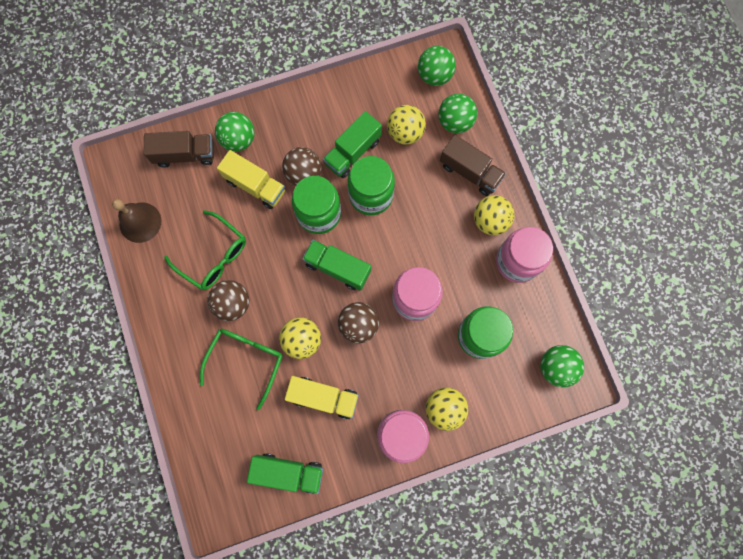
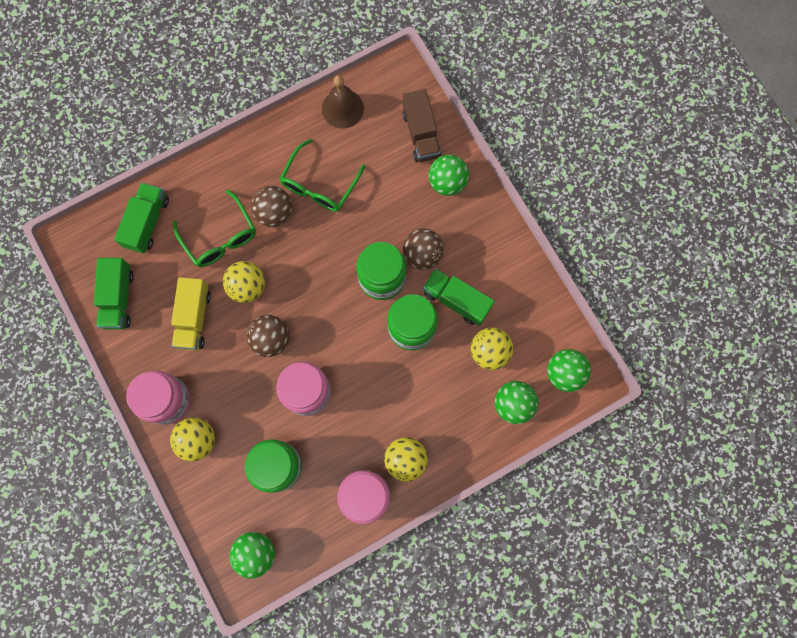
camera: 80 degrees right, 0 degrees up
(246, 360) = (220, 237): green glasses -> green glasses turned 45 degrees clockwise
(255, 186) = (400, 209): yellow truck -> none
(337, 268) = (327, 308): green truck -> green truck (147, 223)
(470, 172) = (457, 429): brown truck -> none

